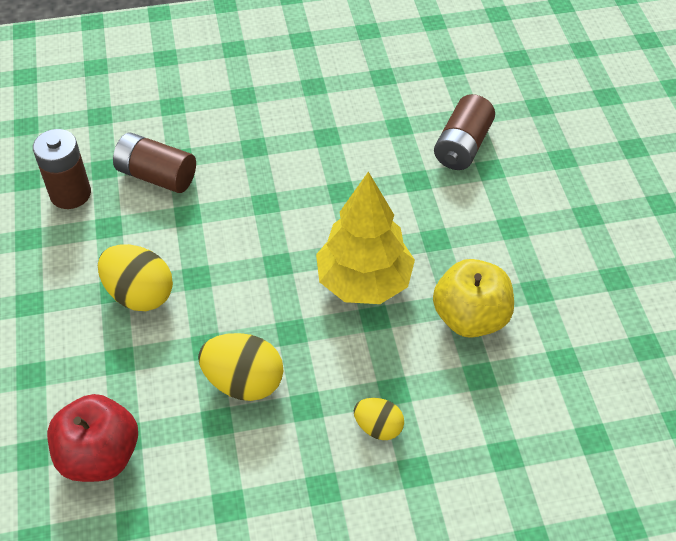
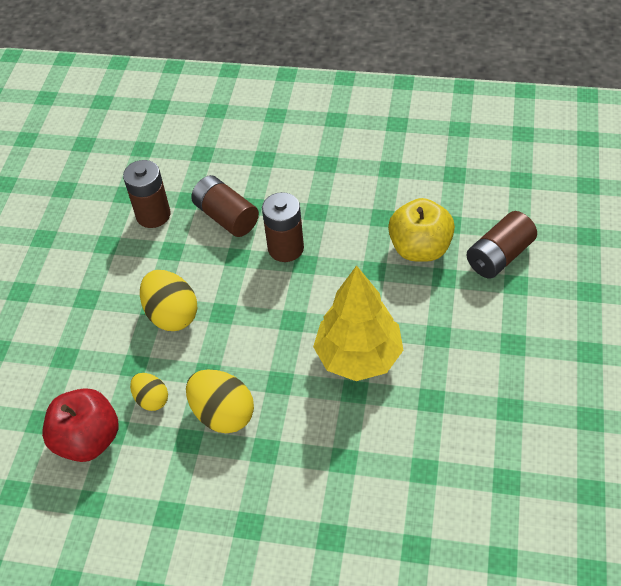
camera: 25 degrees right, 0 degrees up
(237, 192) = (286, 248): none -> brown battery
(378, 427) = (316, 488): yellow egg -> yellow egg (152, 399)
(470, 317) = (438, 416): yellow apple -> yellow apple (420, 248)

